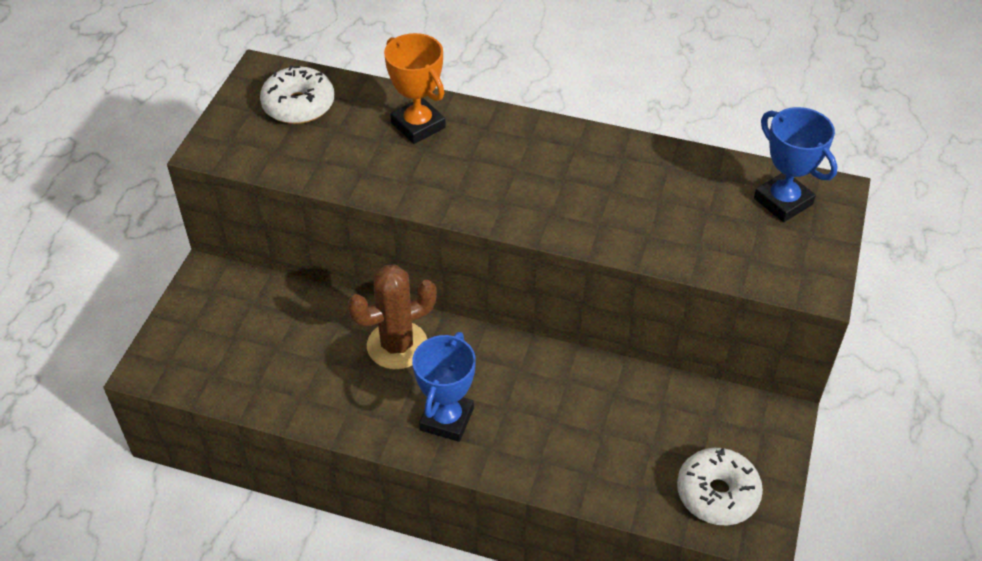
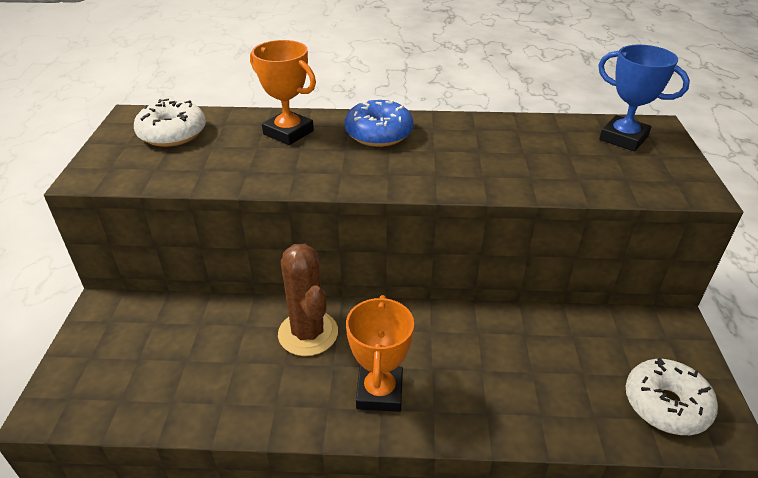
camera: 15 degrees left, 10 degrees down
(397, 345) = (308, 333): brown cactus -> brown cactus turned 75 degrees counterclockwise
(447, 419) = (379, 392): blue trophy -> orange trophy
(513, 145) = (378, 134): none -> blue donut

